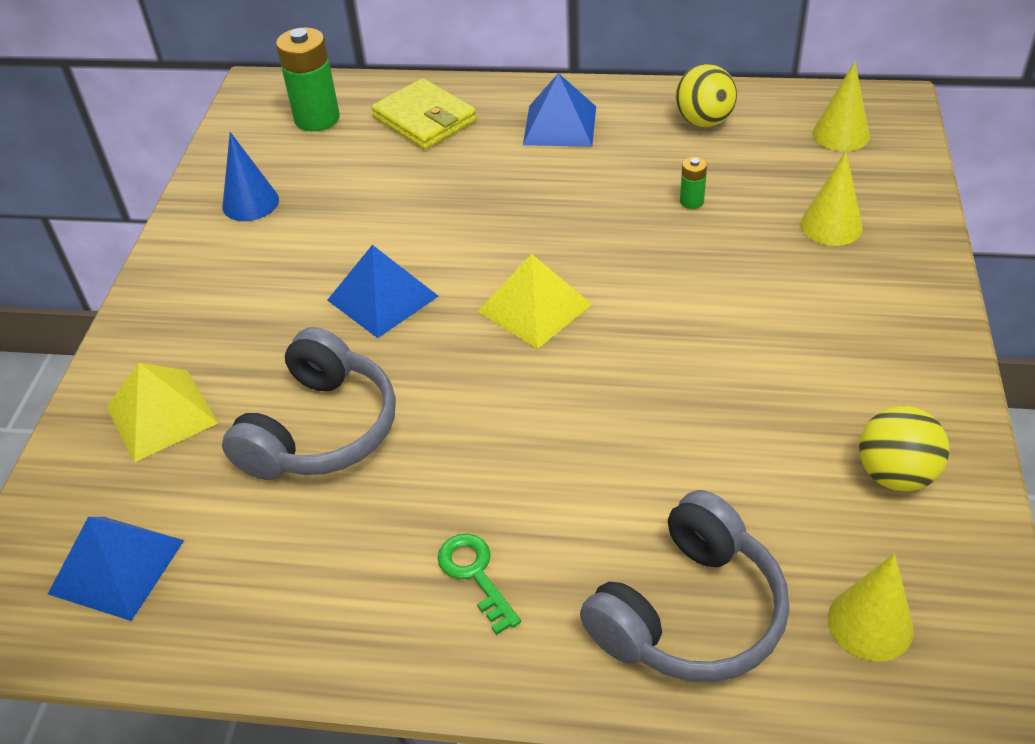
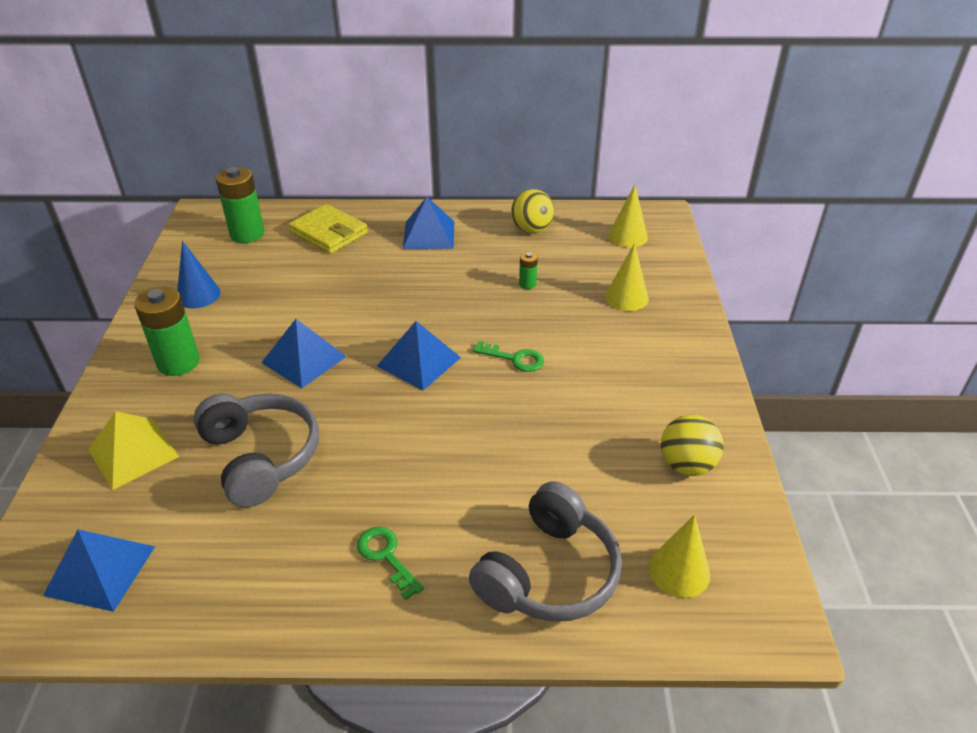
camera: 10 degrees left, 5 degrees down
(222, 295) = (178, 362): none -> green battery
(320, 429) = (261, 457): grey headphones -> grey headphones turned 45 degrees counterclockwise
(534, 308) = (418, 361): yellow pyramid -> blue pyramid
(665, 309) = (514, 358): none -> green key

